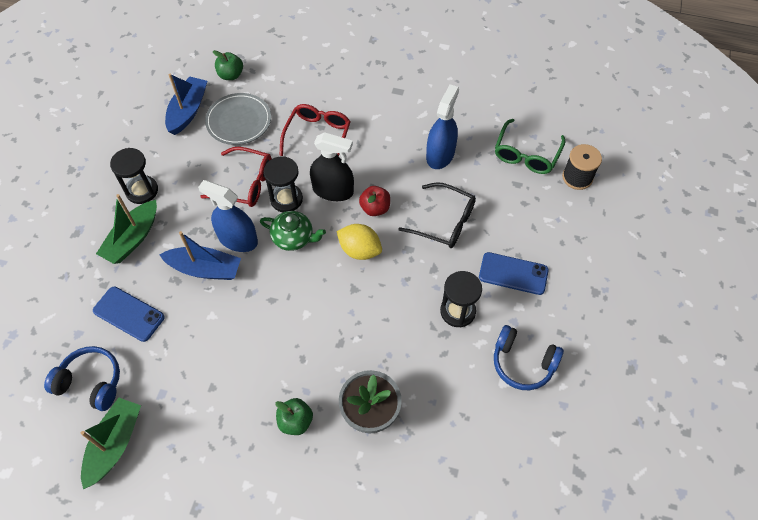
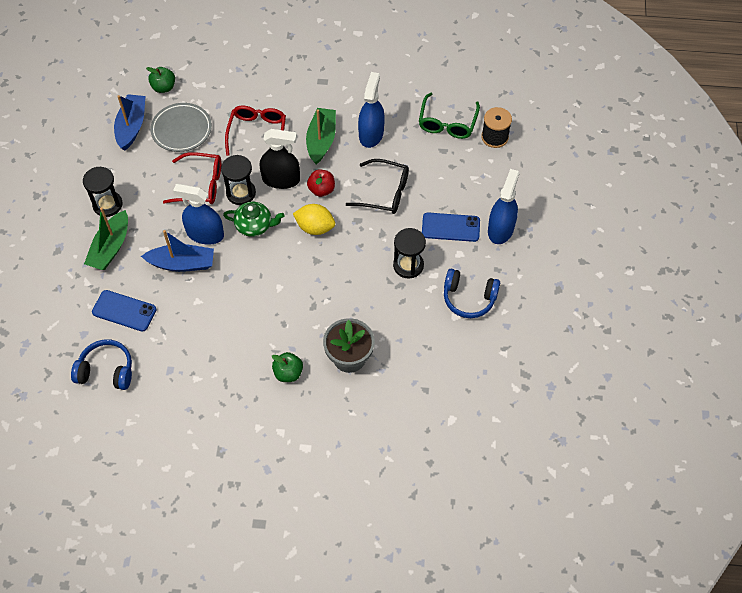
camera: 10 degrees left, 0 degrees up
(114, 445) = (140, 415): green boat -> green boat (321, 140)
(571, 284) = (500, 229): none -> blue spray bottle

